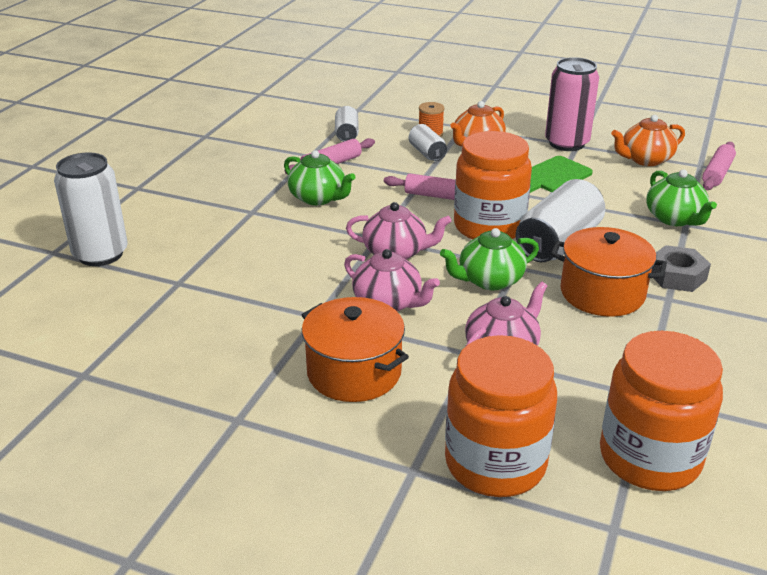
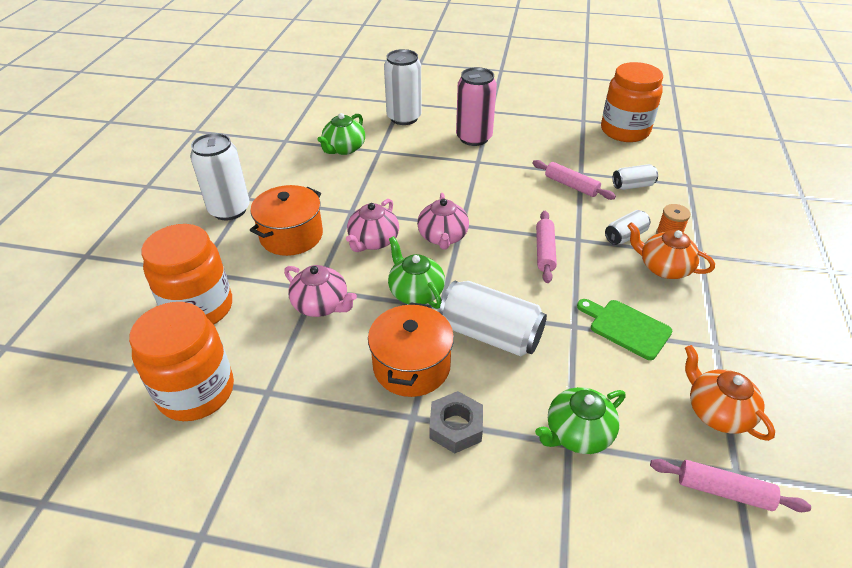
camera: 80 degrees right, 10 degrees up
(262, 439) = (229, 210): none -> white can
(318, 198) = (511, 188): green teapot -> green teapot (344, 148)
(489, 227) = (503, 286): orange jar -> orange jar (624, 131)
(566, 143) = (715, 337): pink can -> pink can (474, 138)

